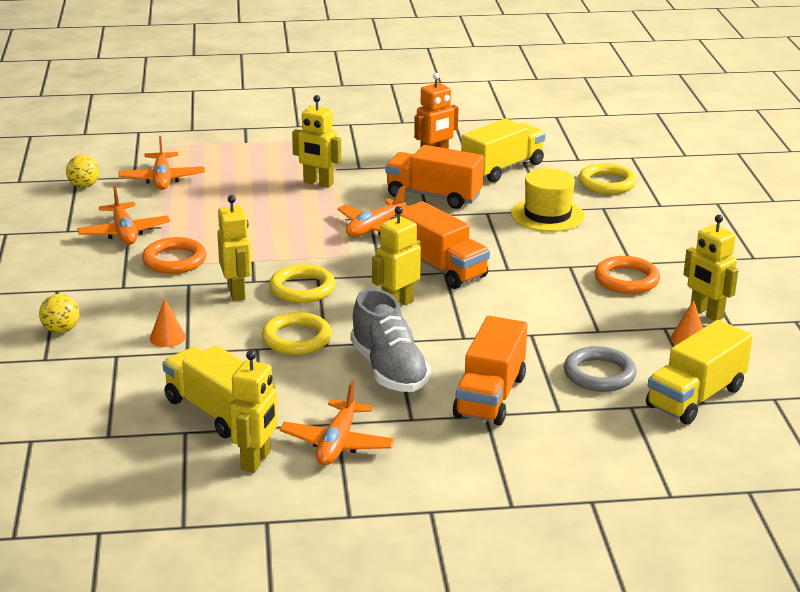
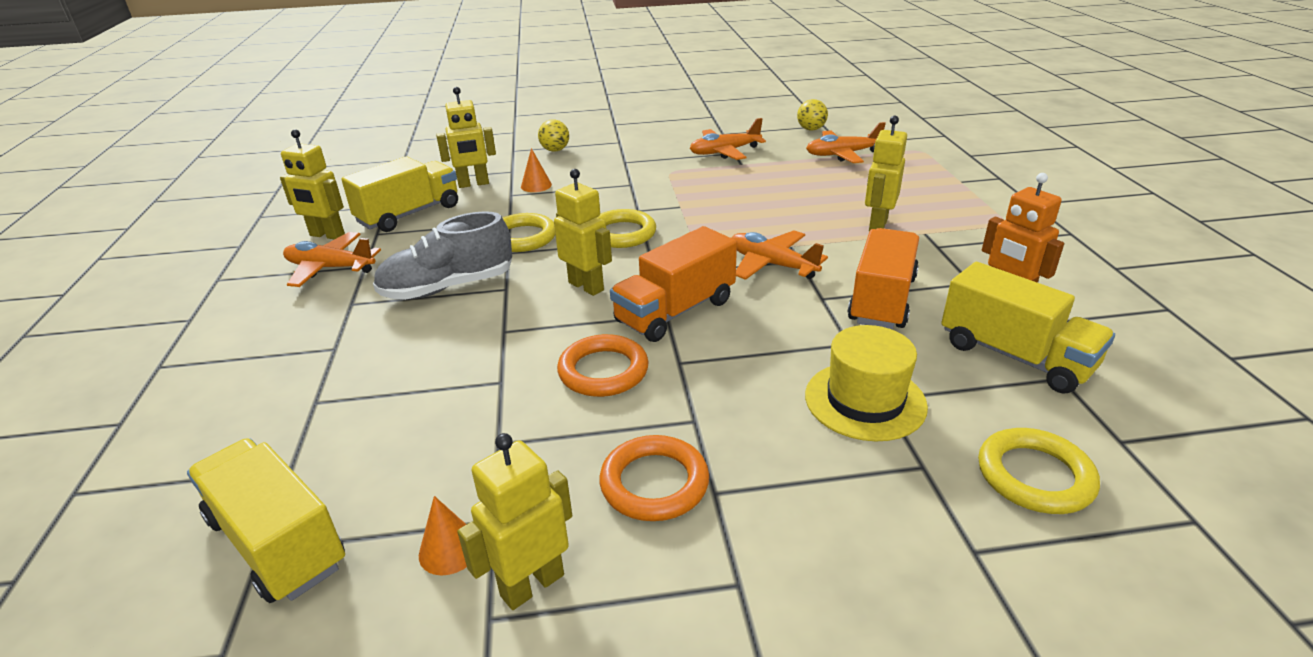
camera: 90 degrees right, 5 degrees up
(174, 260) = (675, 175): orange ring -> orange ring (603, 371)
(237, 292) = (614, 205): yellow robot -> yellow robot (473, 184)
(490, 396) = (369, 351): orange truck -> none
(599, 374) = (382, 440): grey ring -> none

